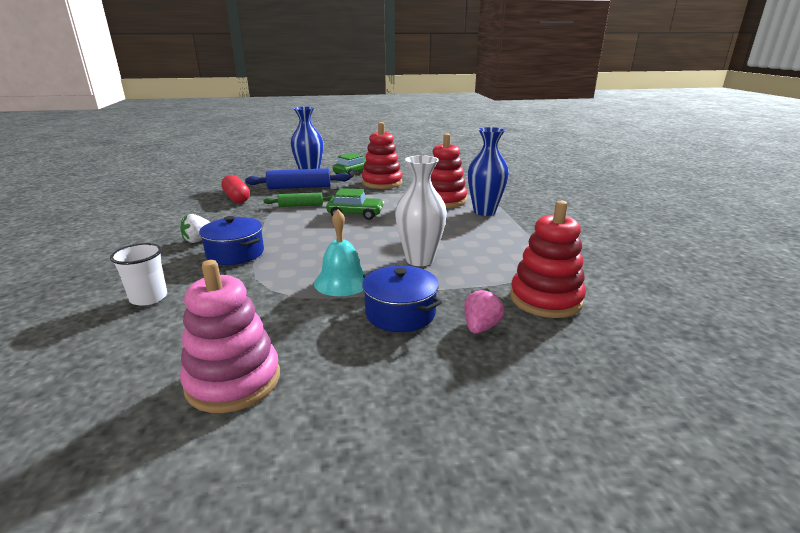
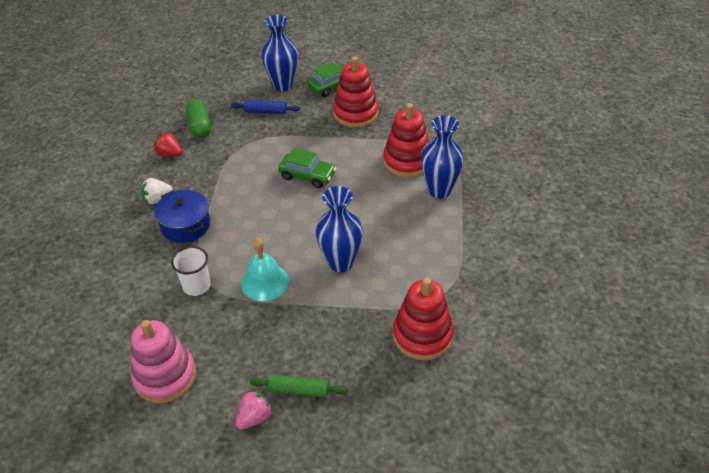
camera: 15 degrees right, 20 degrees up
(149, 298) = (114, 276): white cup -> white cup (196, 286)
(209, 214) = (170, 154): none -> red strawberry
(237, 198) = (199, 126): red capsule -> green capsule
(299, 187) = (266, 111): blue rolling pin -> blue rolling pin, size x0.63
(301, 205) = (259, 150): green rolling pin -> green rolling pin (299, 390)
(400, 313) = (298, 330): blue pot -> none
(419, 260) = (340, 262): white vase -> blue vase
(481, 327) = (353, 358): pink strawberry -> pink strawberry (254, 418)

